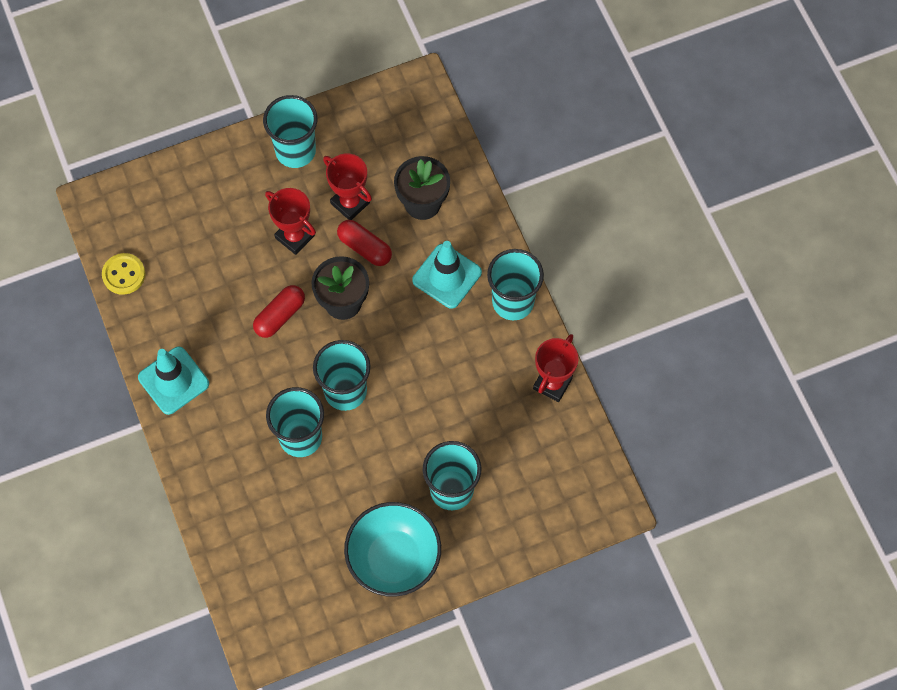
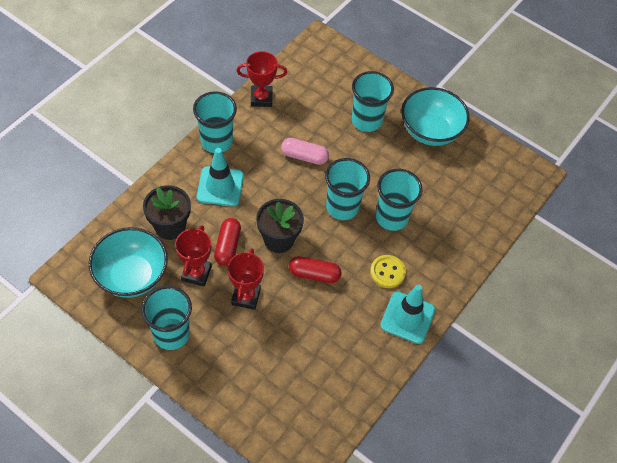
camera: 125 degrees left, 10 degrees down
(124, 274) = (350, 402): yellow button -> yellow button (387, 272)
(383, 143) = (132, 276): none -> turquoise bowl
(438, 387) = (304, 156): none -> pink capsule

